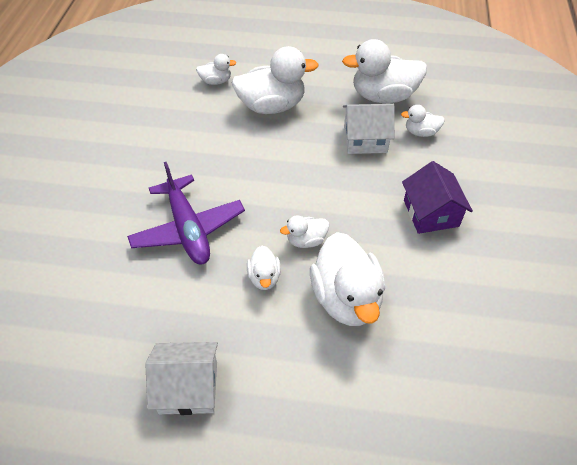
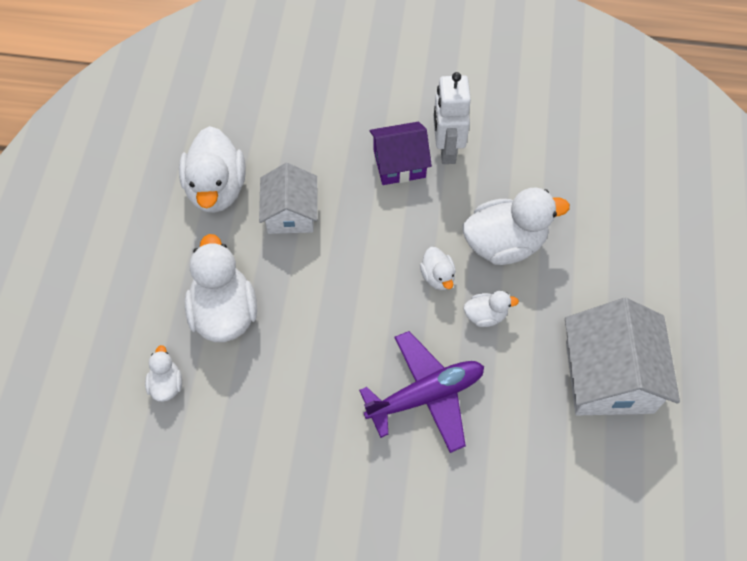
camera: 90 degrees left, 10 degrees up
(188, 387) = (609, 376): white house -> white house, size x1.58
(420, 132) = (282, 158): white duck -> none
(455, 252) = (446, 149): none -> white robot

